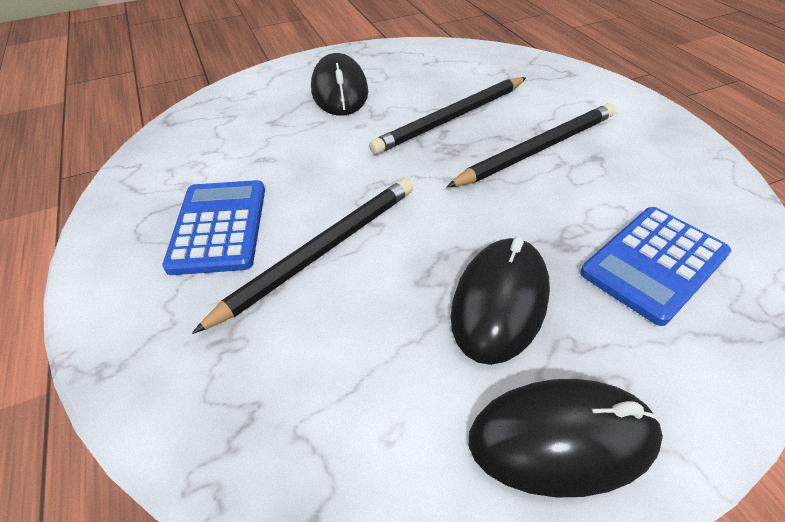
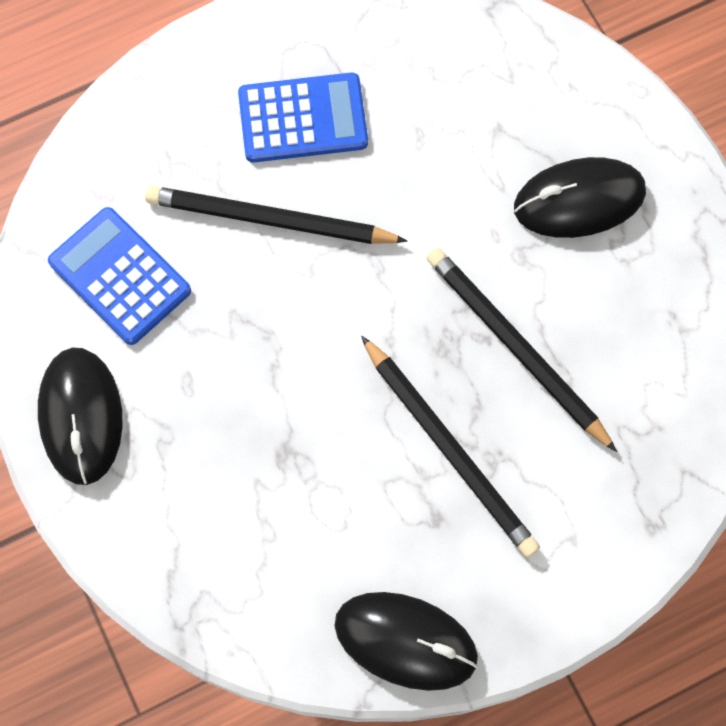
camera: 85 degrees right, 25 degrees up
(320, 251) = (270, 220): black pencil -> black pencil turned 150 degrees clockwise
(499, 302) = (209, 383): black mouse -> black mouse (406, 641)
(653, 263) = (258, 535): blue calculator -> blue calculator (120, 276)

